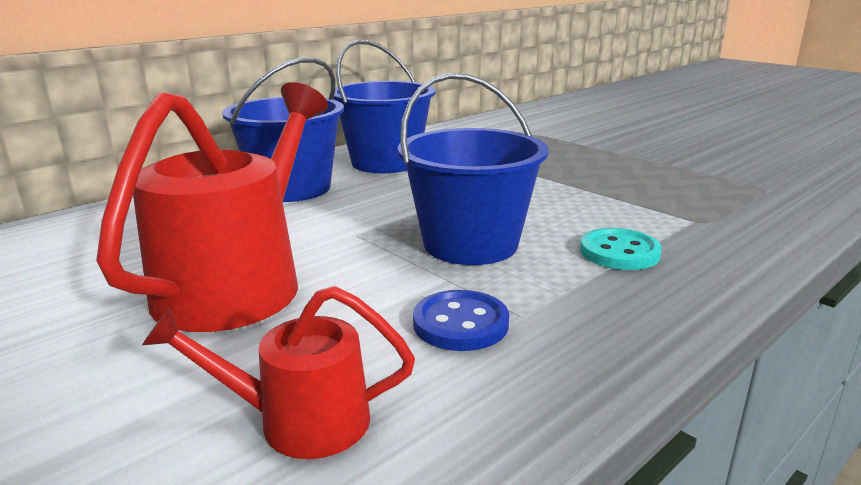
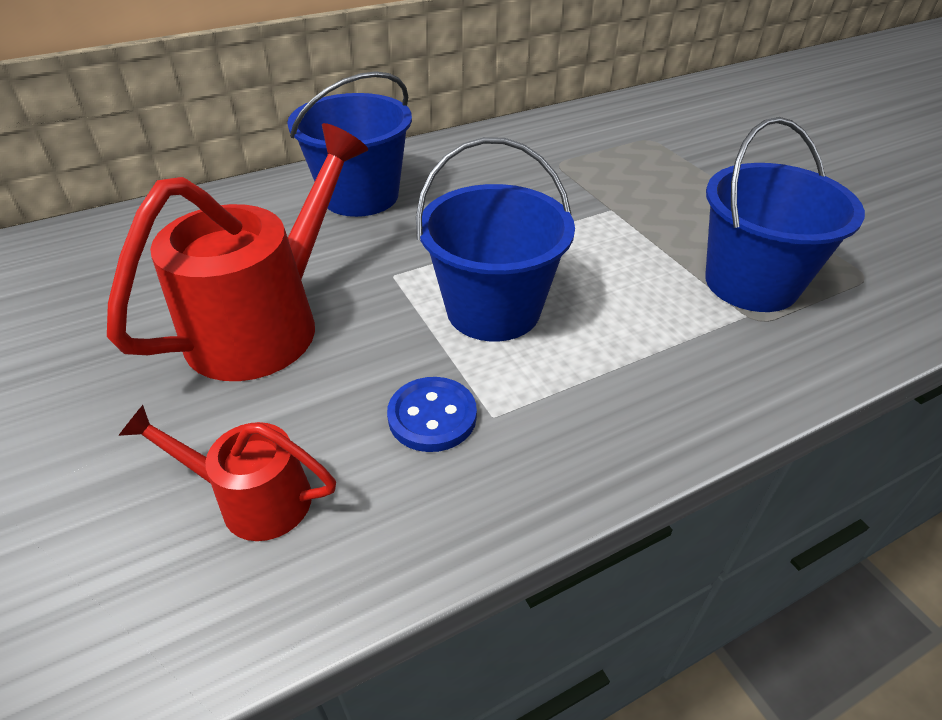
camera: 15 degrees right, 20 degrees up
(385, 162) = (467, 168): blue bucket -> blue bucket (751, 283)
(619, 252) = (635, 350): turquoise button -> none

